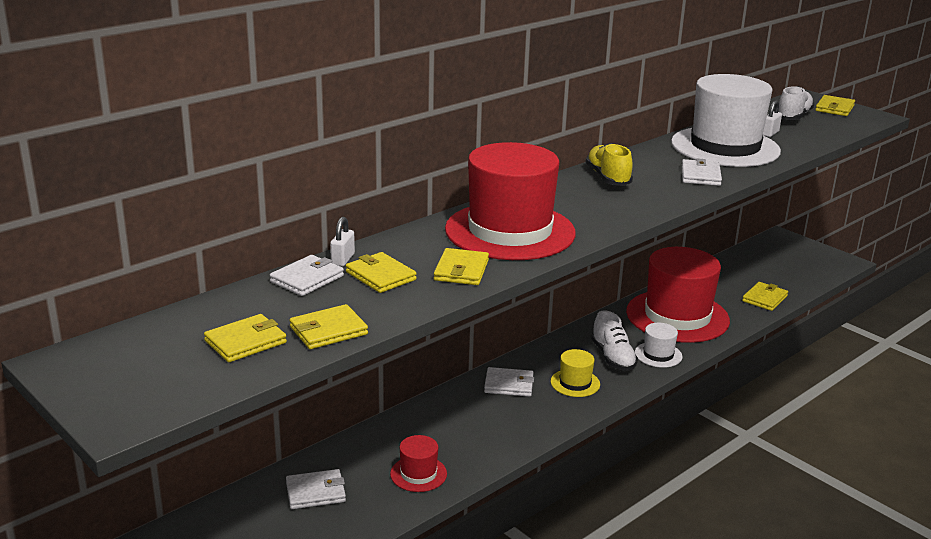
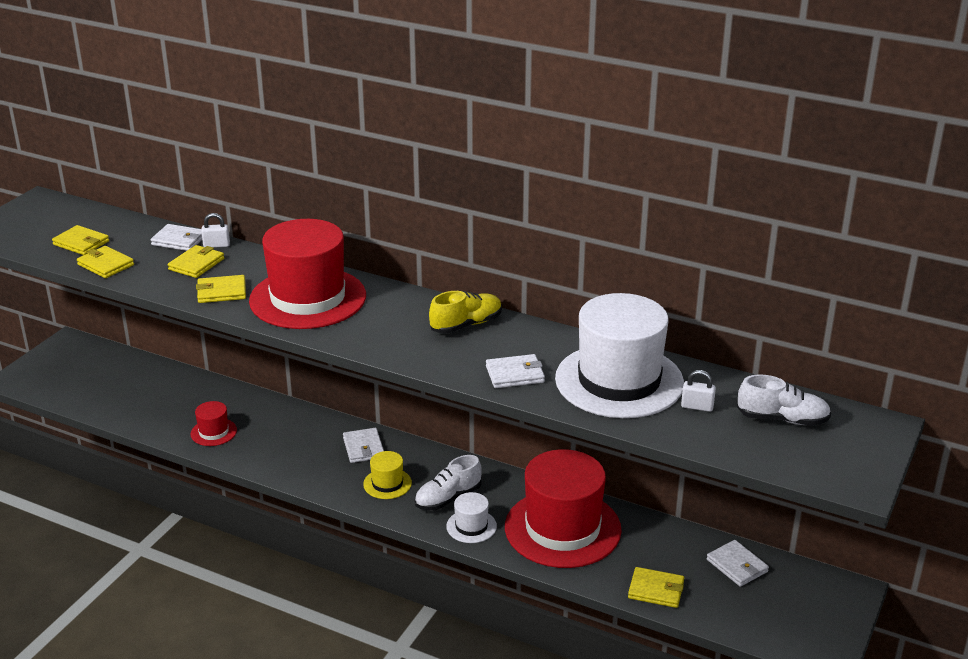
camera: 70 degrees right, 5 degrees up
(315, 492) = (174, 394): white wallet -> white wallet (737, 566)
(834, 108) = (856, 449): yellow wallet -> none

